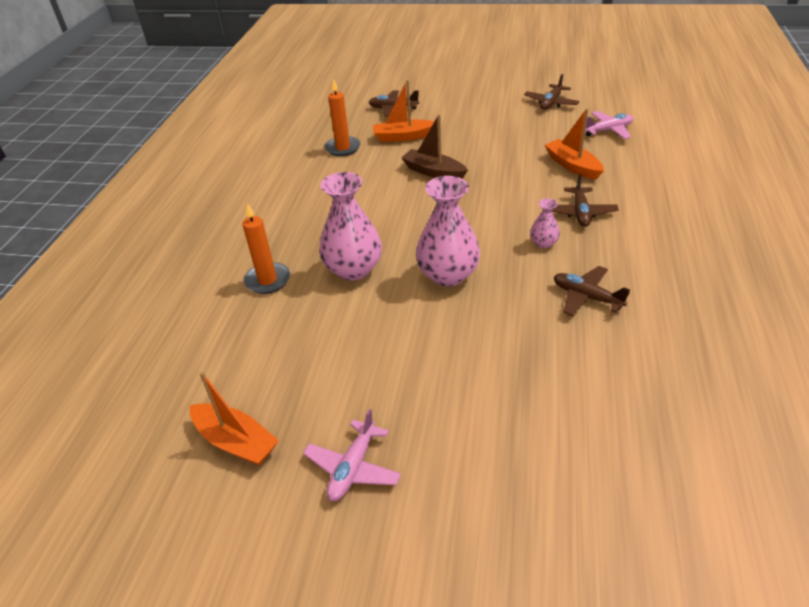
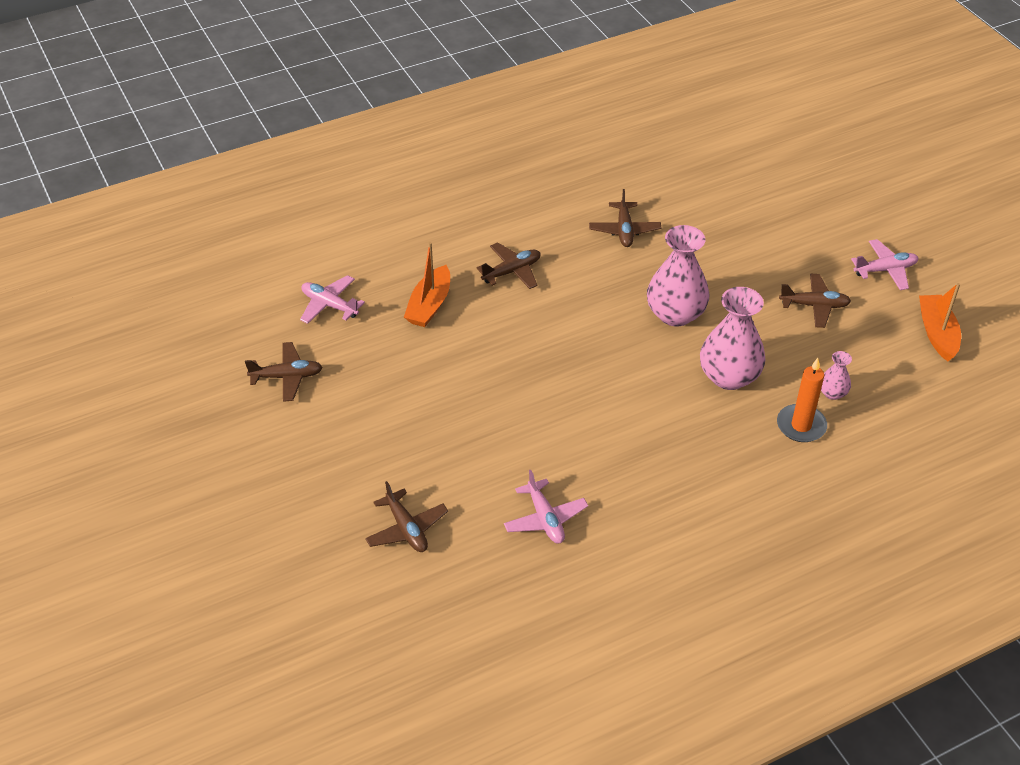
camera: 130 degrees left, 5 degrees up
(343, 148) = (545, 519): orange candle -> pink plane
(367, 370) = (814, 305): none -> brown plane
(403, 137) = (473, 474): orange boat -> none
(433, 172) = (528, 405): brown boat -> none
(543, 243) = (578, 277): pink vase -> pink vase (832, 393)

